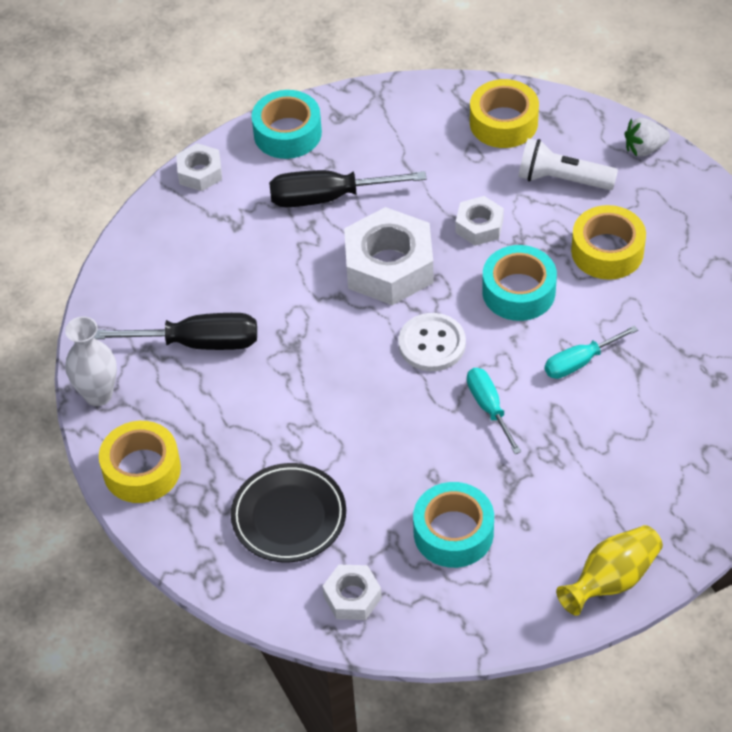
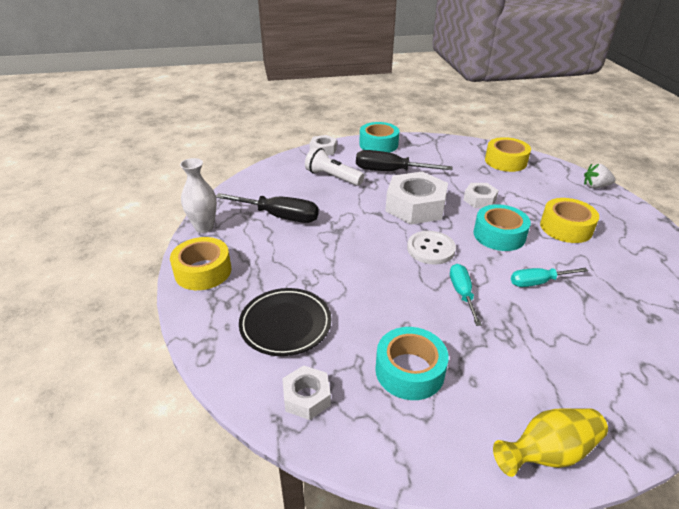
camera: 15 degrees right, 15 degrees down
(562, 179) = (538, 190): white flashlight -> white flashlight (332, 177)

